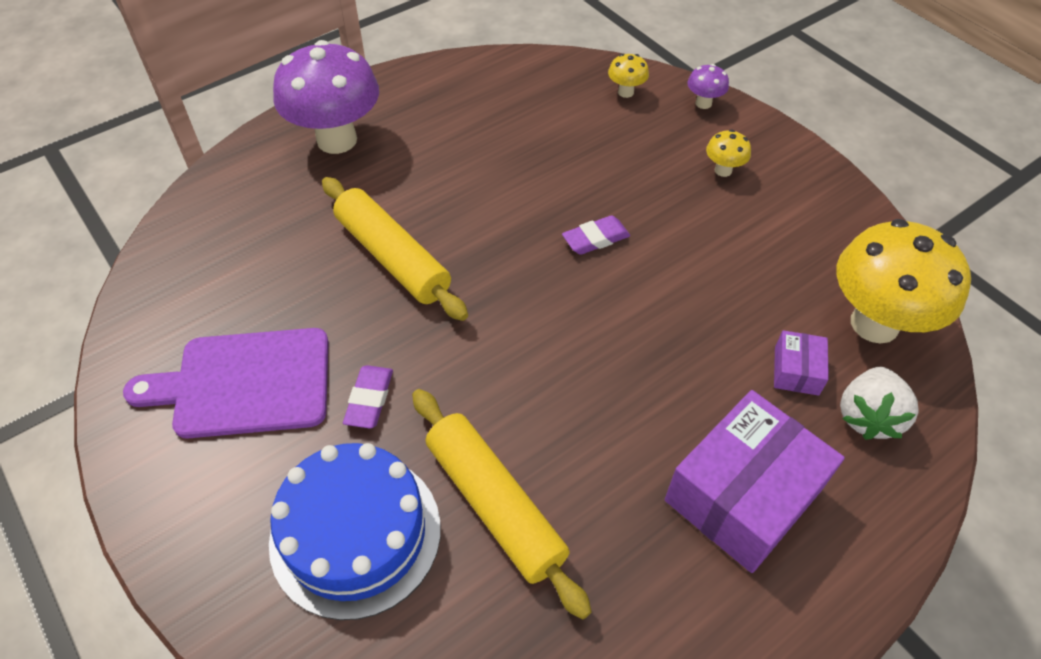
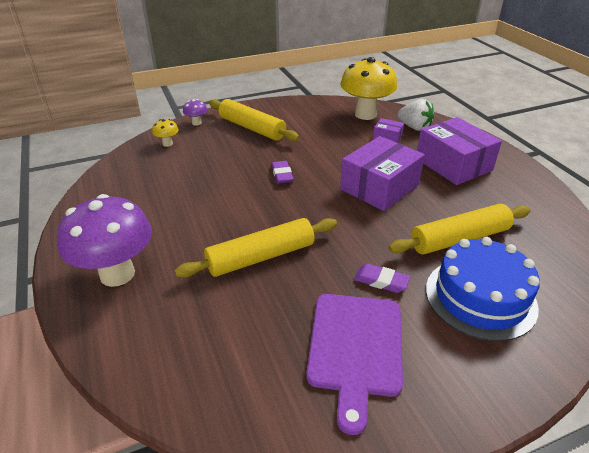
camera: 75 degrees left, 15 degrees down
(610, 374) = (379, 187): none -> purple box
(723, 170) = (251, 128): yellow mushroom -> yellow rolling pin

